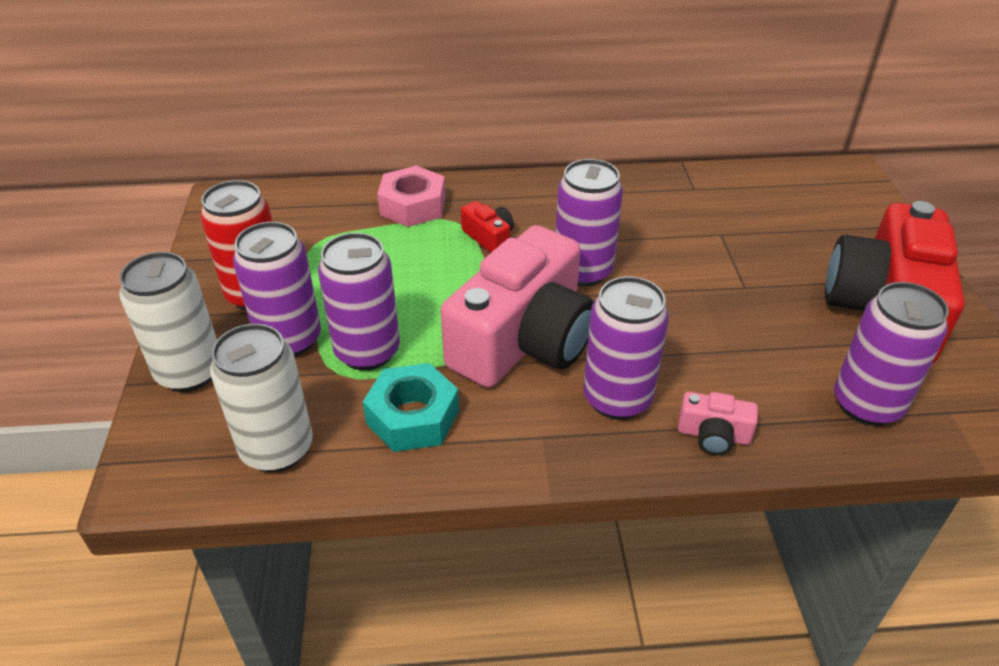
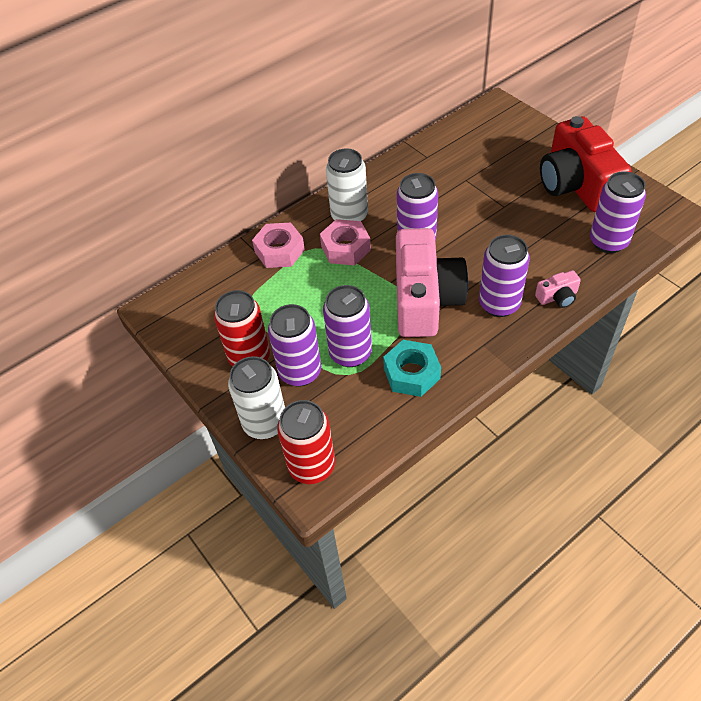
camera: 30 degrees left, 10 degrees up
(179, 452) = (311, 466): none -> red can
(277, 449) = (361, 432): white can -> white can (349, 216)
(489, 238) = (345, 248): red camera -> pink nut

